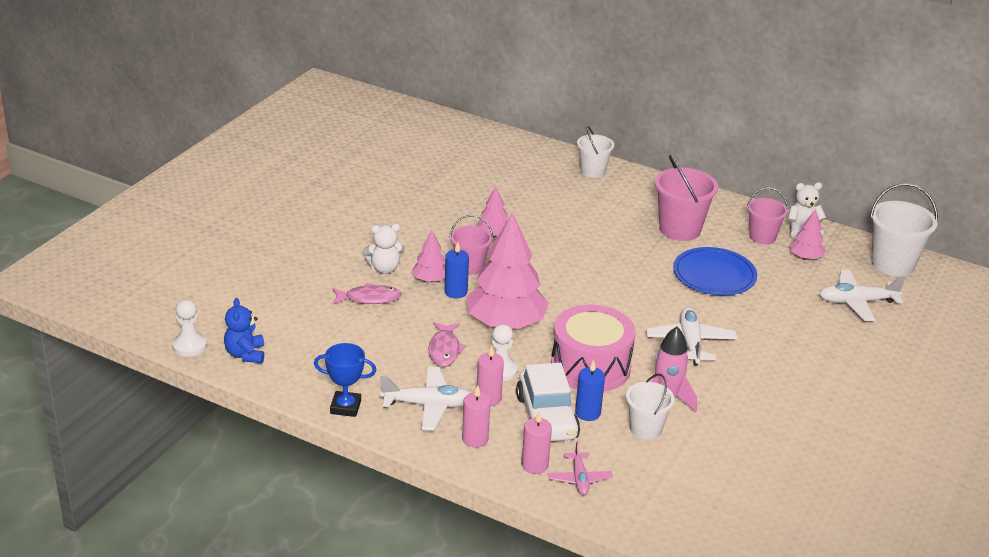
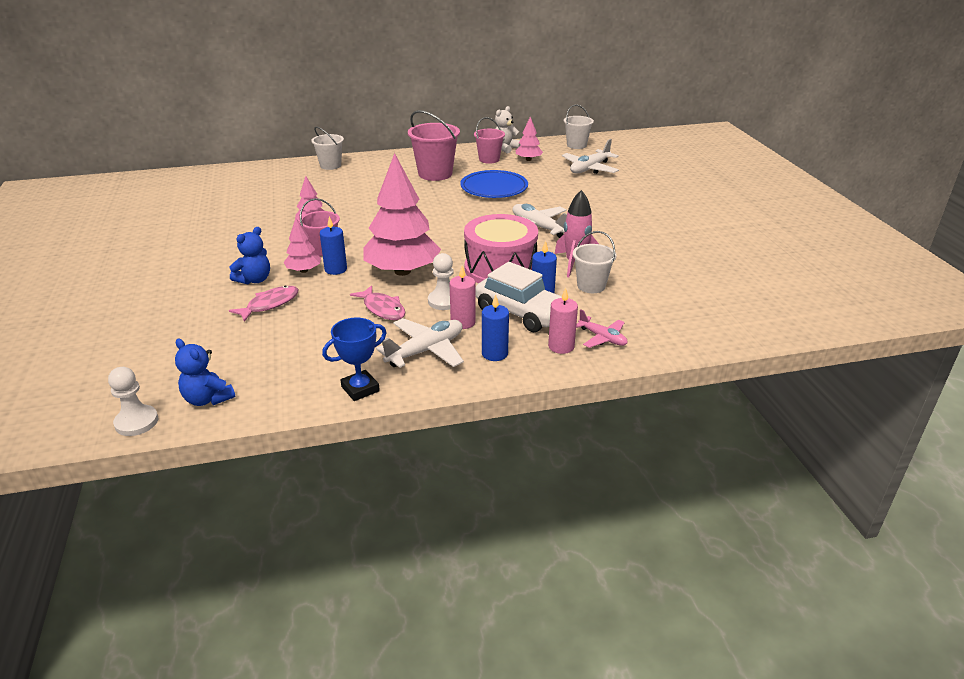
camera: 40 degrees left, 0 degrees up
(384, 269) = (254, 280): white teddy bear -> blue teddy bear
(475, 439) = (494, 354): pink candle -> blue candle
(892, 264) = (576, 145): white bucket -> white bucket, size x0.63

